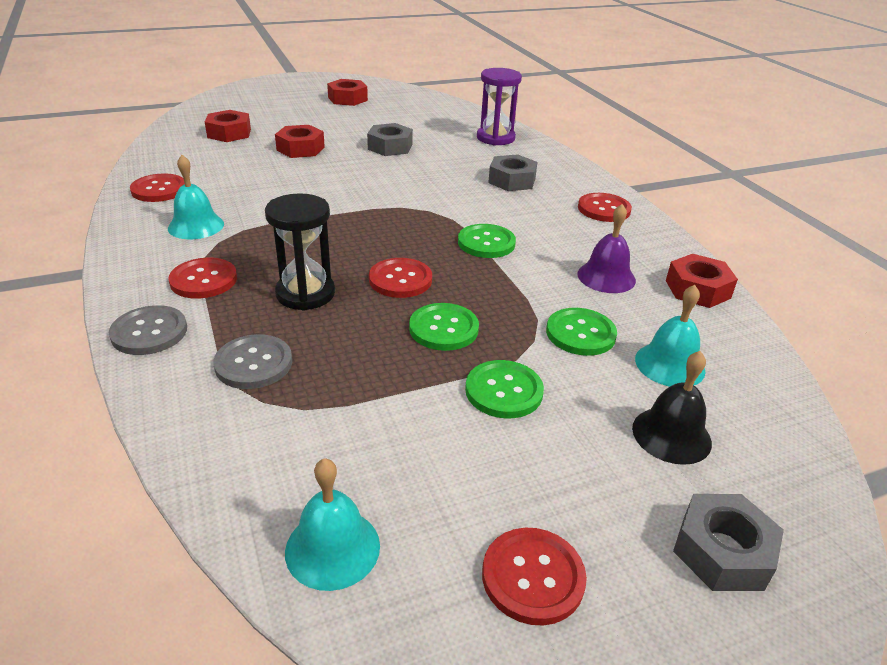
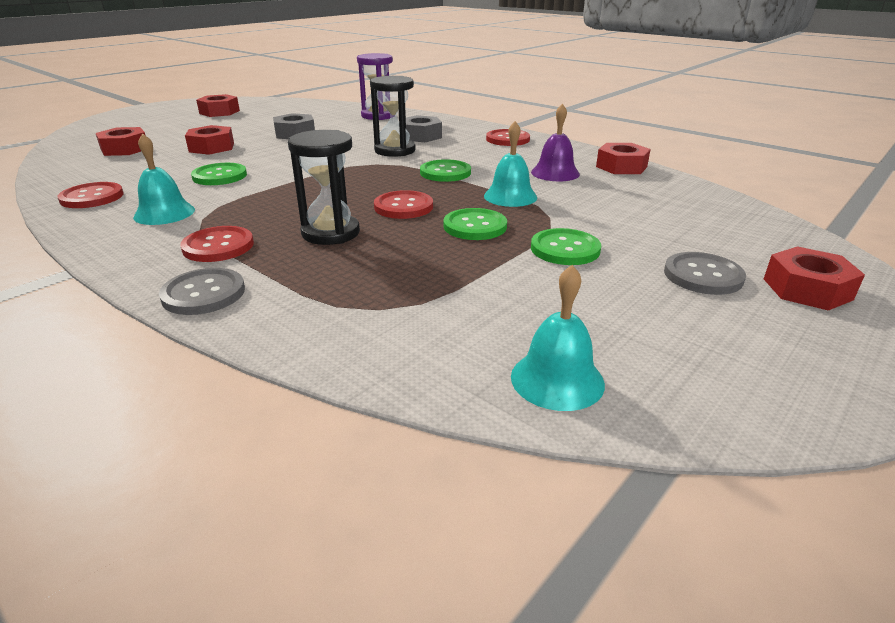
camera: 25 degrees left, 5 degrees down
(253, 363) = (338, 287): grey button -> grey button (703, 275)
(465, 196) = (395, 150): none -> black hourglass
(533, 577) = (718, 343): red button -> none
(580, 333) = (577, 205): green button -> green button (220, 176)
(669, 364) = (654, 207): turquoise bell -> turquoise bell (510, 196)
(671, 435) = (702, 241): black bell -> none
(722, 551) = (807, 289): grey nut -> red nut

